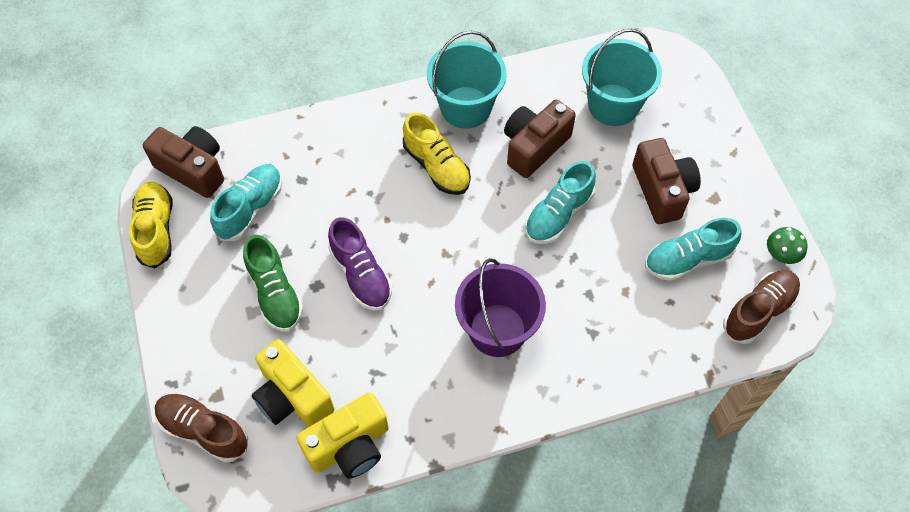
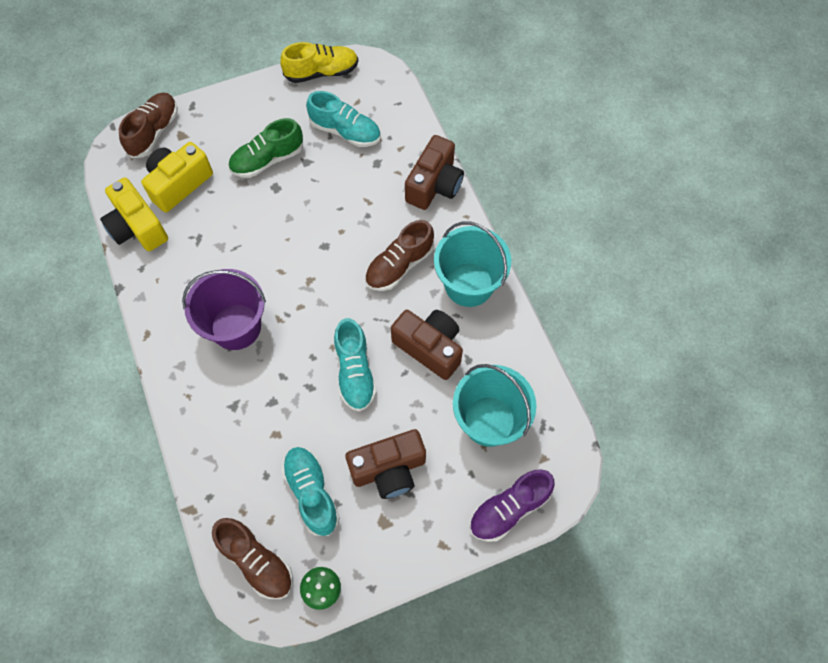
camera: 85 degrees right, 5 degrees up
(193, 169) = (380, 86): brown camera -> brown camera (434, 185)
(361, 275) = (286, 218): purple shoe -> purple shoe (509, 509)
(436, 167) = (399, 265): yellow shoe -> brown shoe
(558, 215) = (355, 372): turquoise shoe -> turquoise shoe turned 135 degrees counterclockwise

